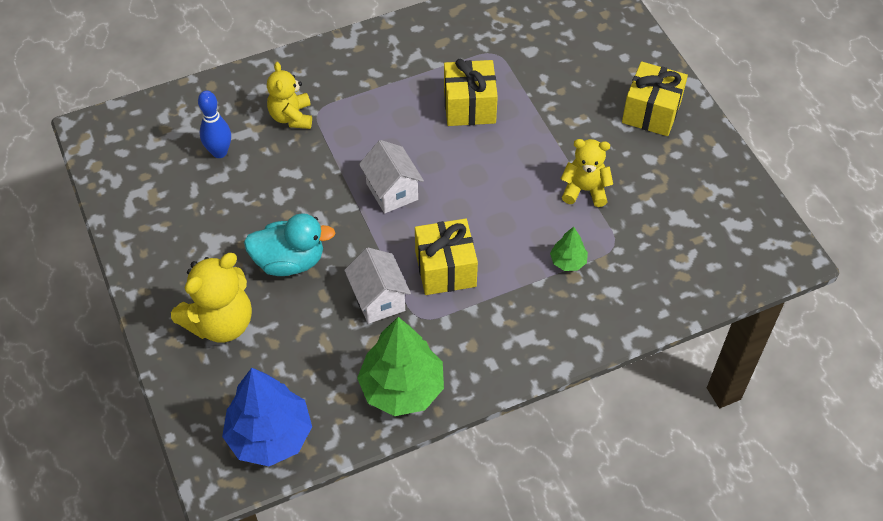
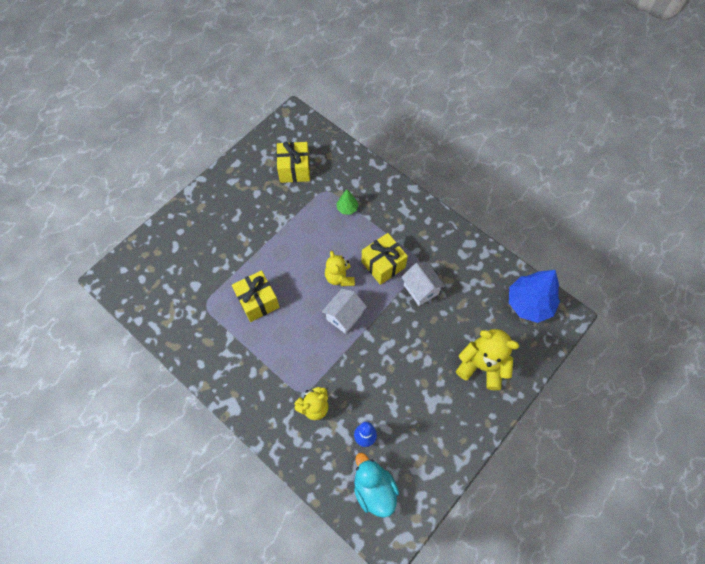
camera: 115 degrees left, 10 degrees up
(289, 261) = (422, 349): turquoise duck -> turquoise duck (374, 489)
(378, 299) = (421, 289): white house -> white house turned 75 degrees counterclockwise
(402, 388) = (466, 254): green tree -> none
(585, 190) = (294, 217): yellow teddy bear -> yellow teddy bear (339, 277)
(651, 112) = (220, 203): yellow gift -> yellow gift (294, 169)

